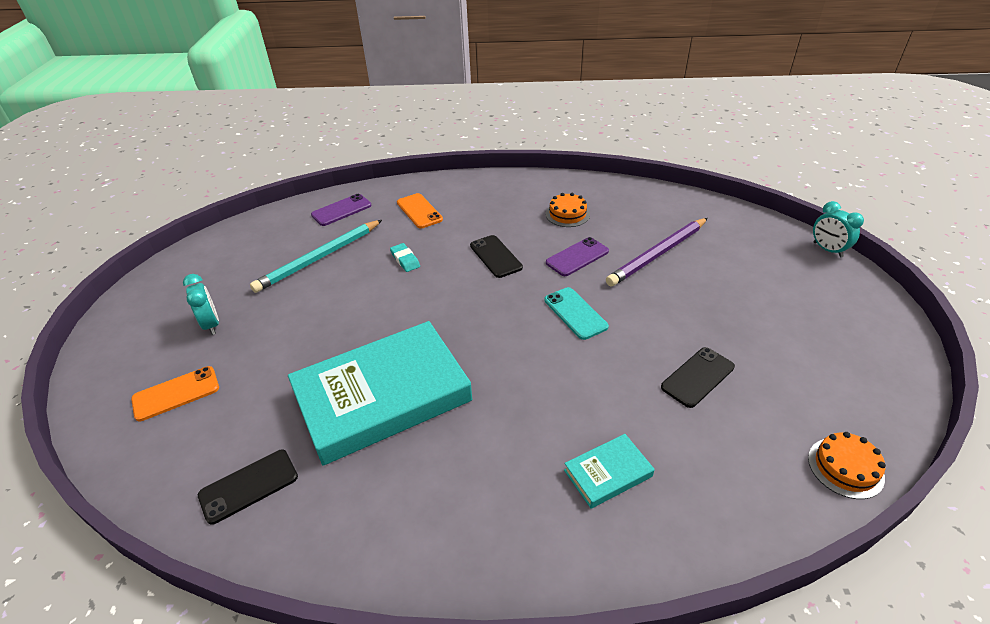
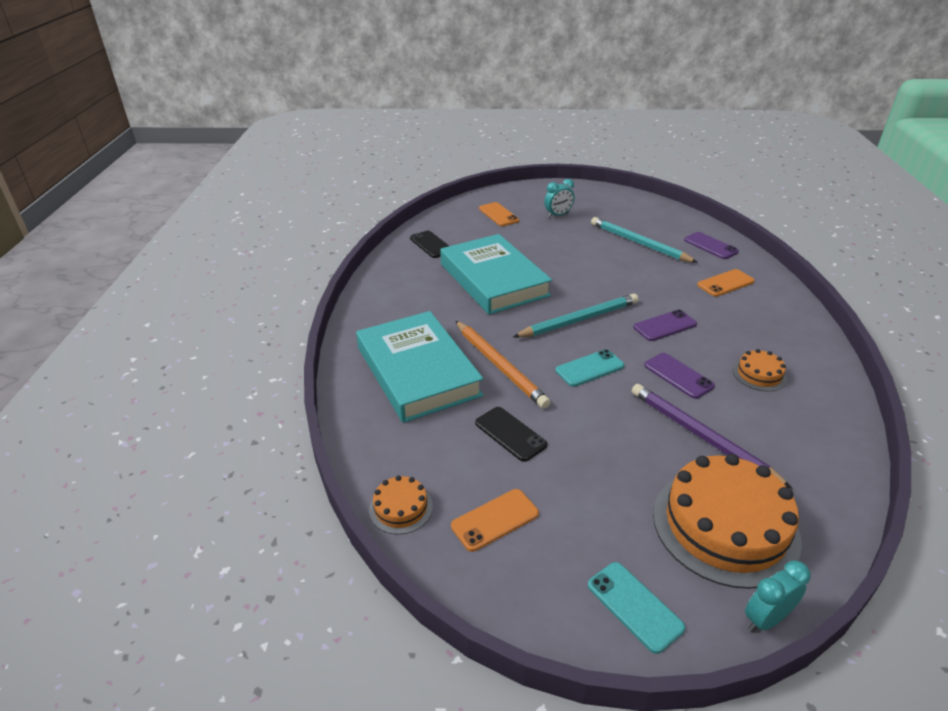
camera: 90 degrees right, 5 degrees down
(405, 260) = (647, 280): turquoise eraser -> none
(485, 316) = (579, 320): none -> turquoise pencil
(495, 256) = (665, 326): black phone -> purple phone
(582, 387) = (499, 365): none -> orange pencil
(608, 473) = (418, 371): turquoise book -> turquoise book, size x2.34
(754, 255) = (725, 525): none -> orange cake
(819, 388) = (495, 520): none -> orange phone
(857, 306) = (634, 606): none -> turquoise phone

